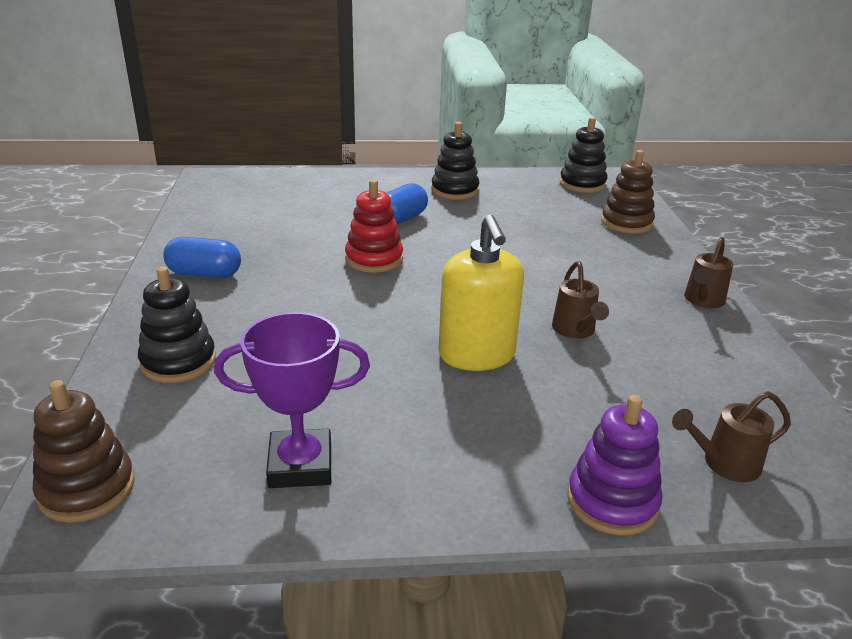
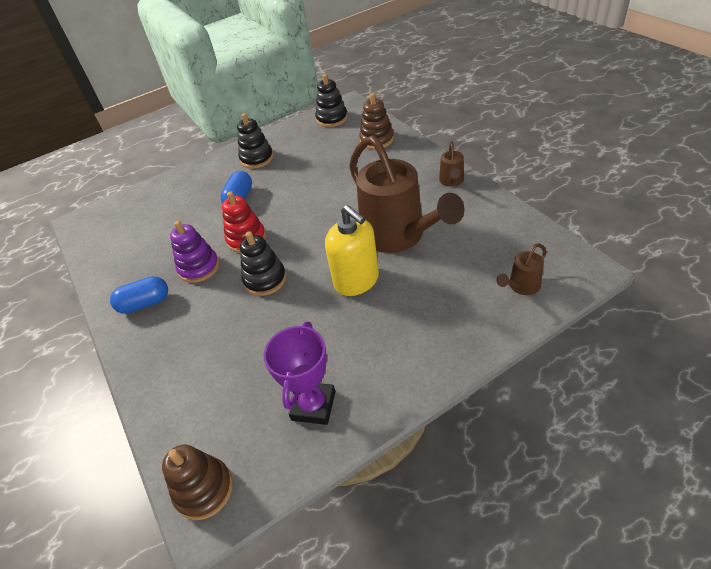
camera: 20 degrees left, 15 degrees up
(178, 361) = (184, 377): black stacking toy -> black stacking toy (265, 280)
(300, 465) = (313, 406): purple trophy -> purple trophy turned 45 degrees counterclockwise
(575, 331) = (398, 236): brown watering can -> brown watering can, size x2.37
(612, 501) = (484, 338): purple stacking toy -> purple stacking toy (199, 268)

